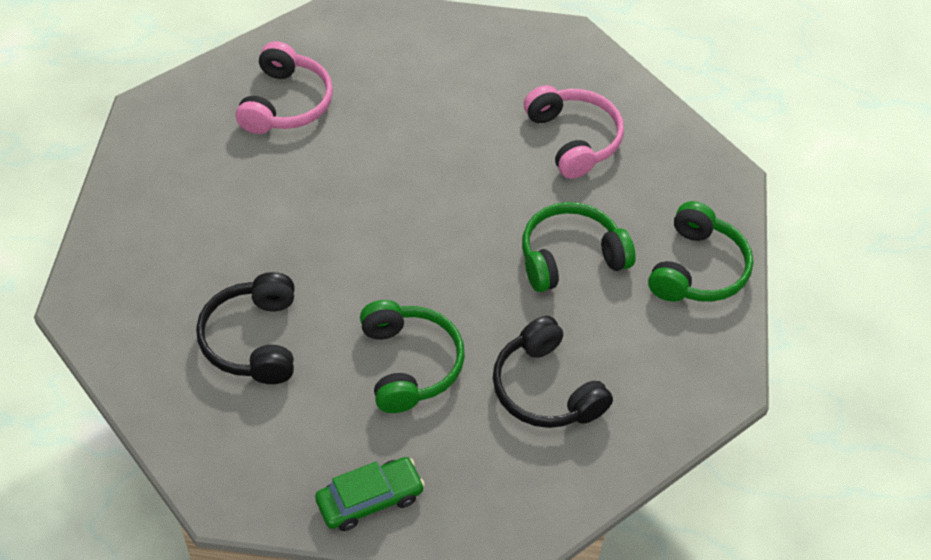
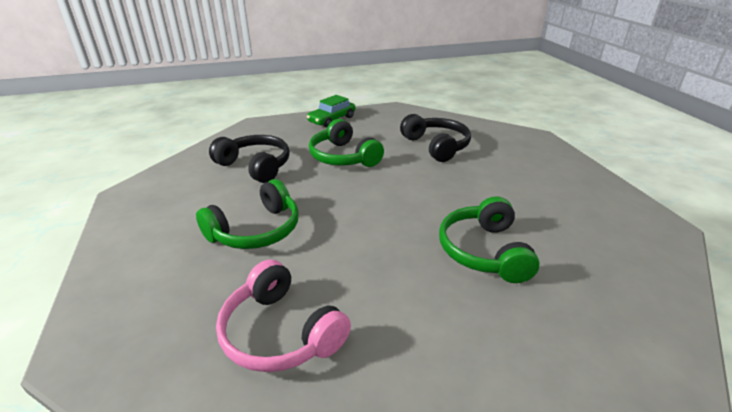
camera: 160 degrees right, 20 degrees down
(286, 103) = (580, 268): pink headphones -> none
(697, 269) = (137, 252): green headphones -> green headphones (484, 251)

